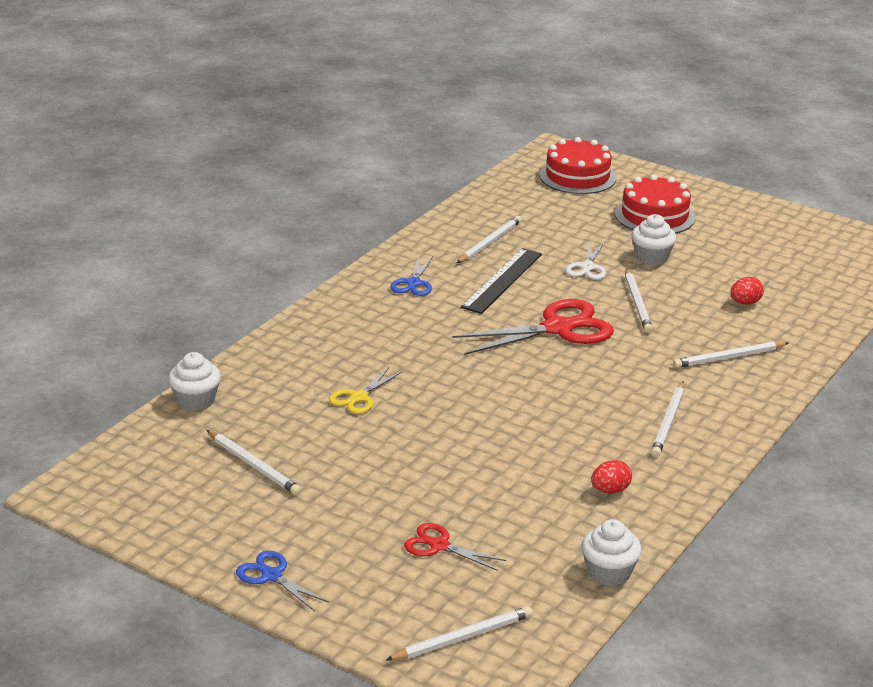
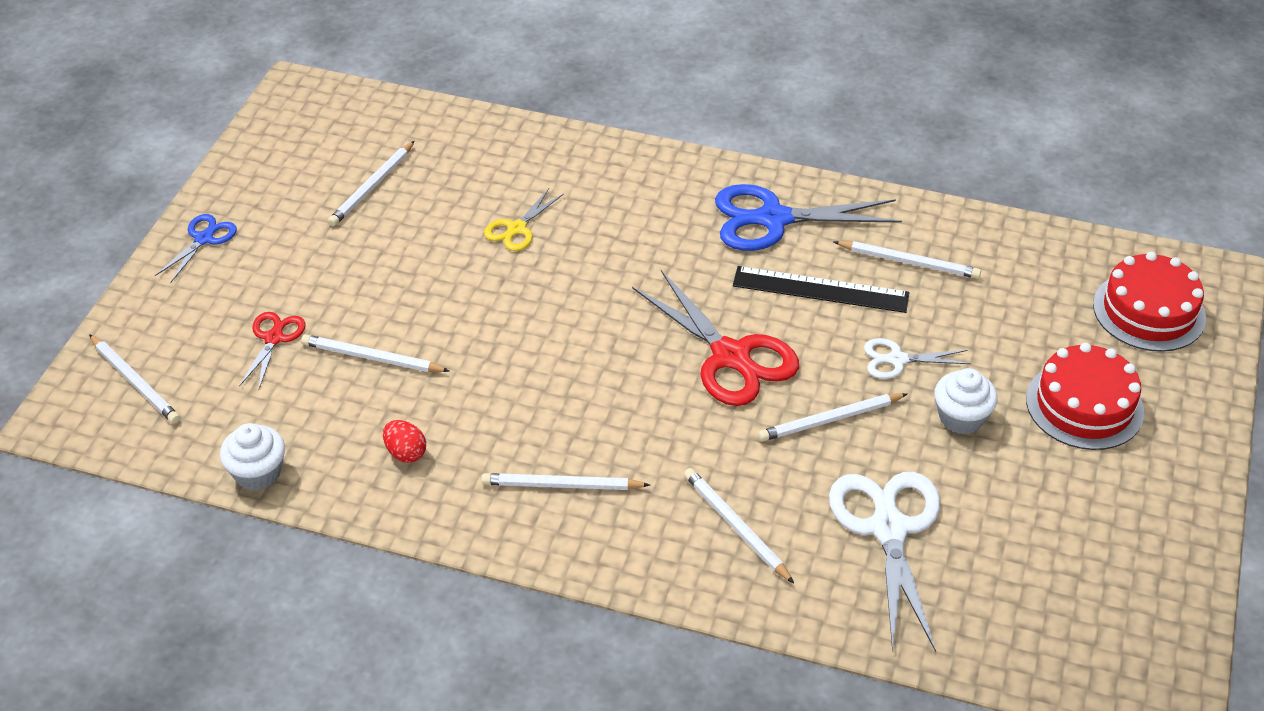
camera: 75 degrees right, 15 degrees up
(196, 400) = (469, 123): white cupcake -> none
(359, 397) = (517, 229): yellow scissors -> yellow scissors turned 75 degrees counterclockwise
(413, 283) = (774, 219): blue scissors -> blue scissors, size x1.90
(489, 493) = (372, 358): none -> white pencil
(745, 303) = (888, 529): red egg -> white scissors

